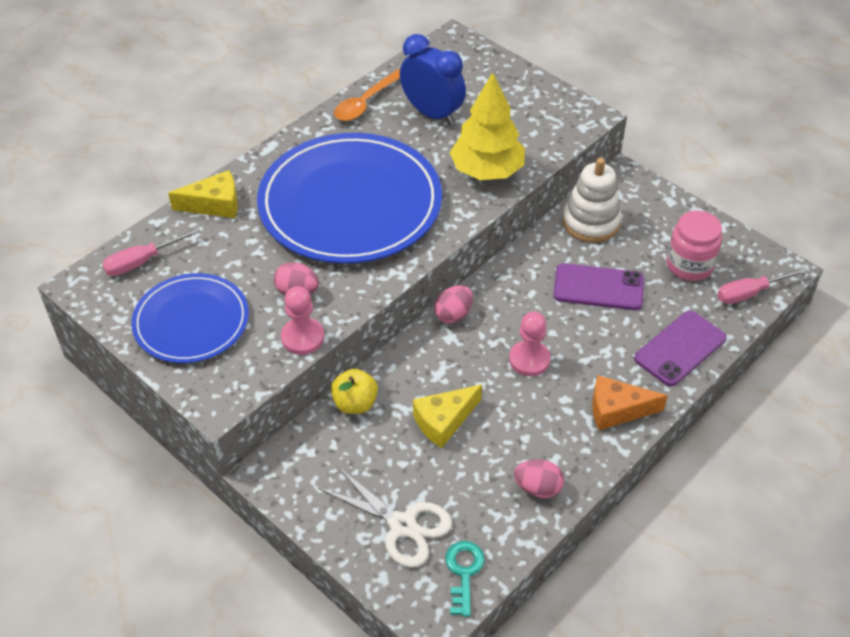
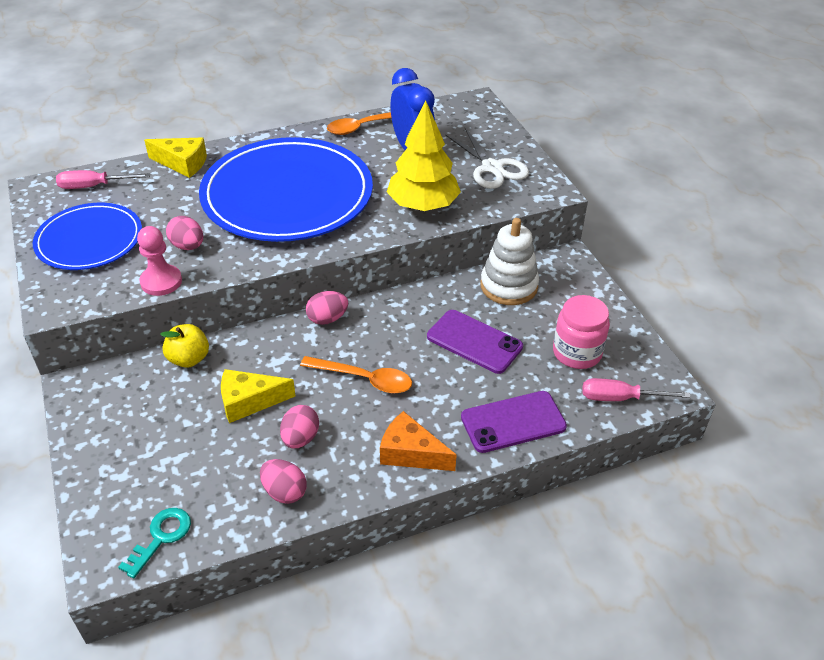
camera: 25 degrees right, 5 degrees down
(402, 525) = (144, 474): white scissors -> white scissors (492, 168)
(515, 436) = (300, 438): none -> pink egg
(529, 359) = (364, 379): pink pawn -> orange spoon

